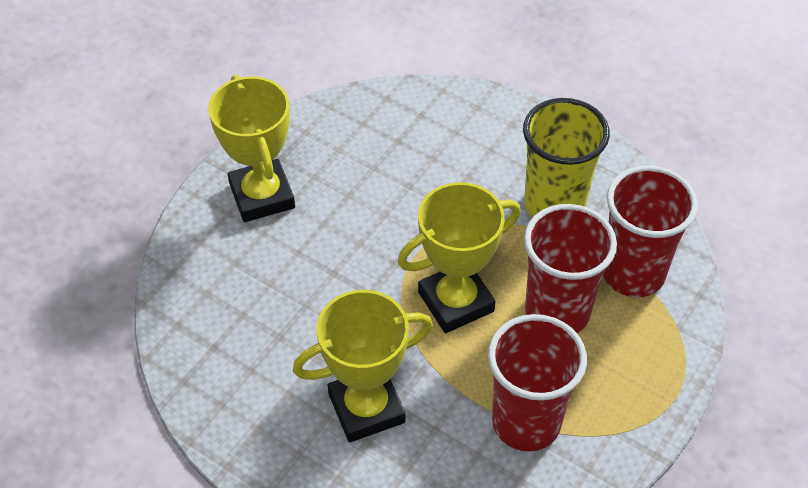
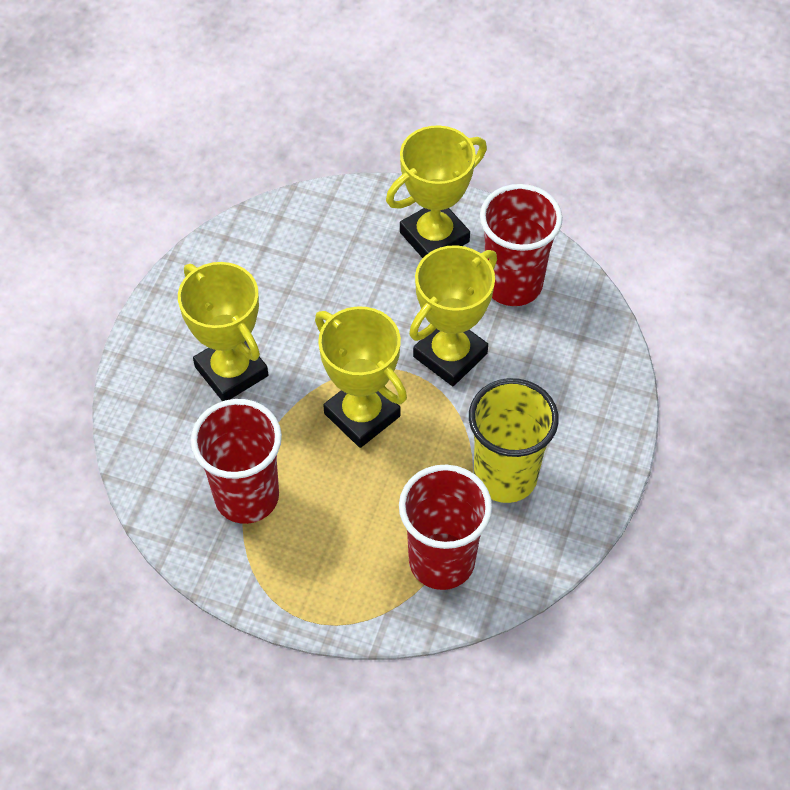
camera: 75 degrees right, 5 degrees up
(408, 215) = (450, 355): none -> yellow trophy
(557, 312) = (375, 501): red cup -> red cup (513, 284)

